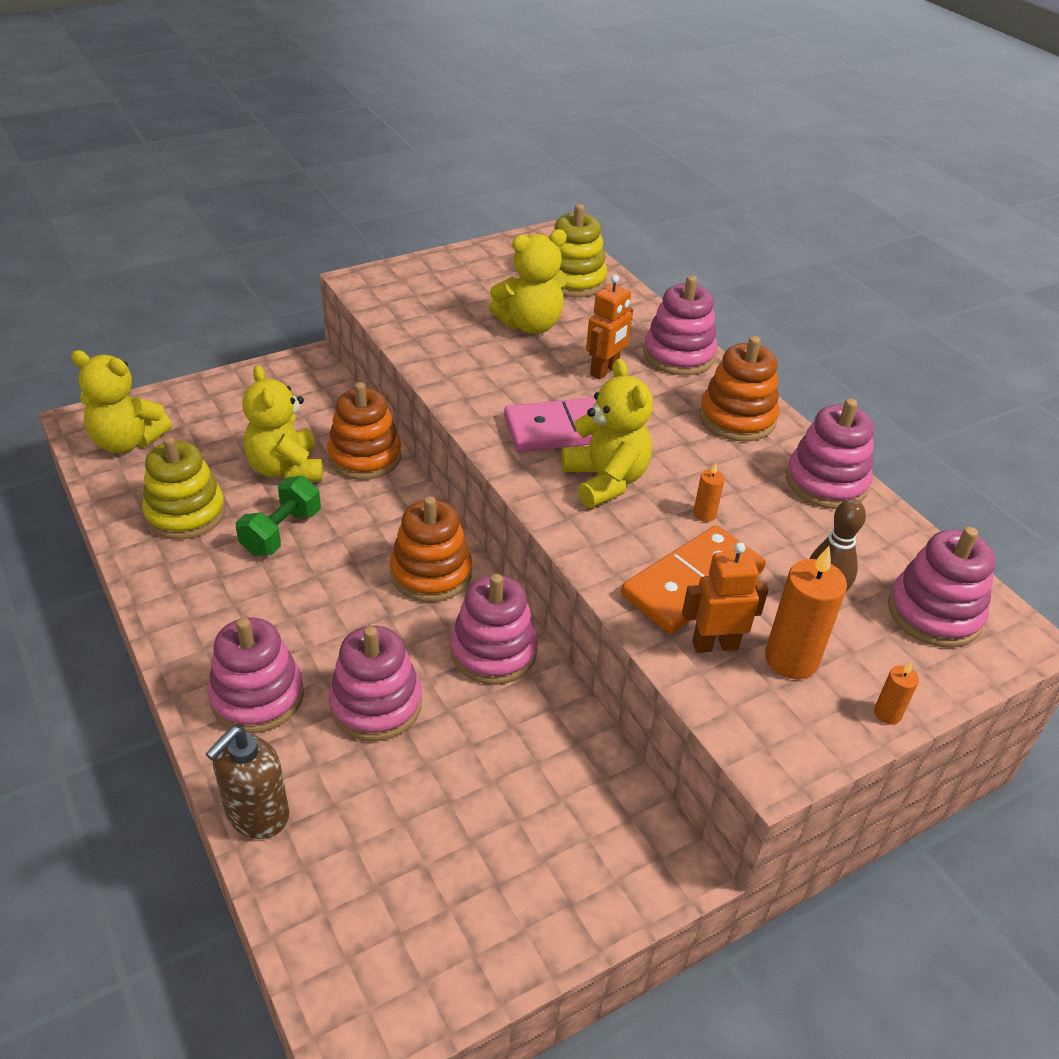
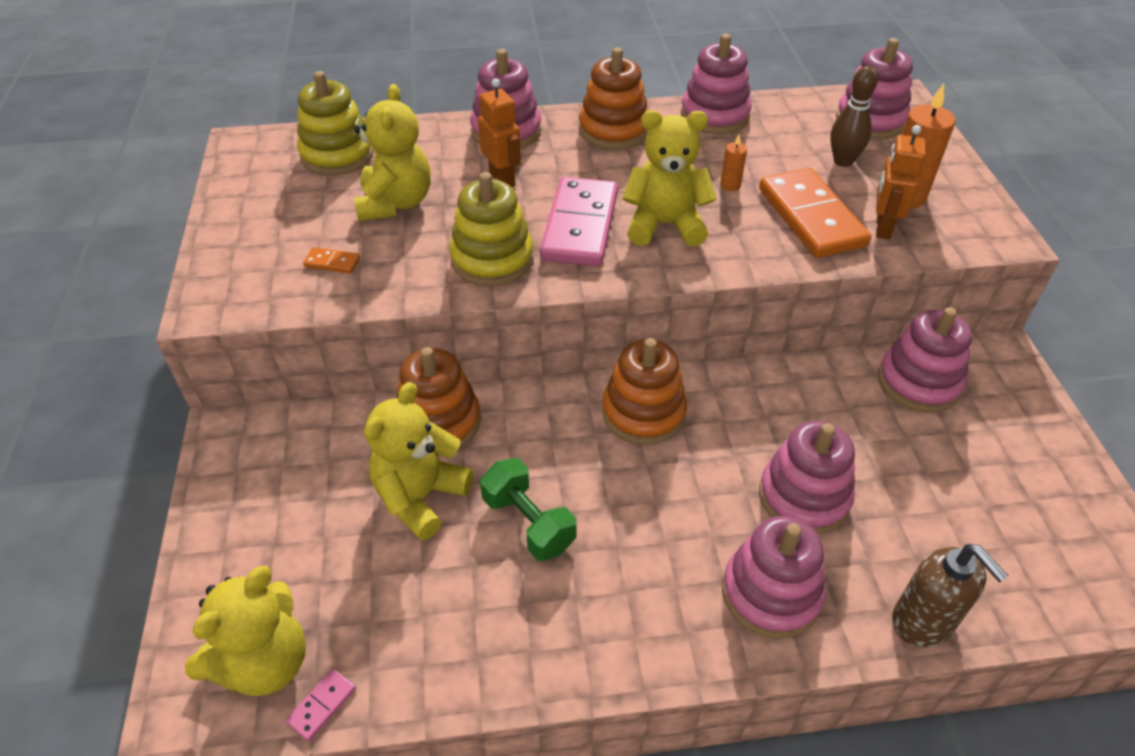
camera: 65 degrees left, 5 degrees up
(101, 476) = (322, 706): none -> pink domino
(185, 513) = (450, 614): yellow stacking toy -> yellow stacking toy (492, 259)
(286, 469) = (420, 497): yellow teddy bear -> yellow teddy bear turned 120 degrees clockwise
(438, 317) = (332, 262): none -> orange domino
(493, 651) = (760, 395): pink stacking toy -> pink stacking toy (918, 382)
(887, 713) = (963, 173): orange candle -> none

